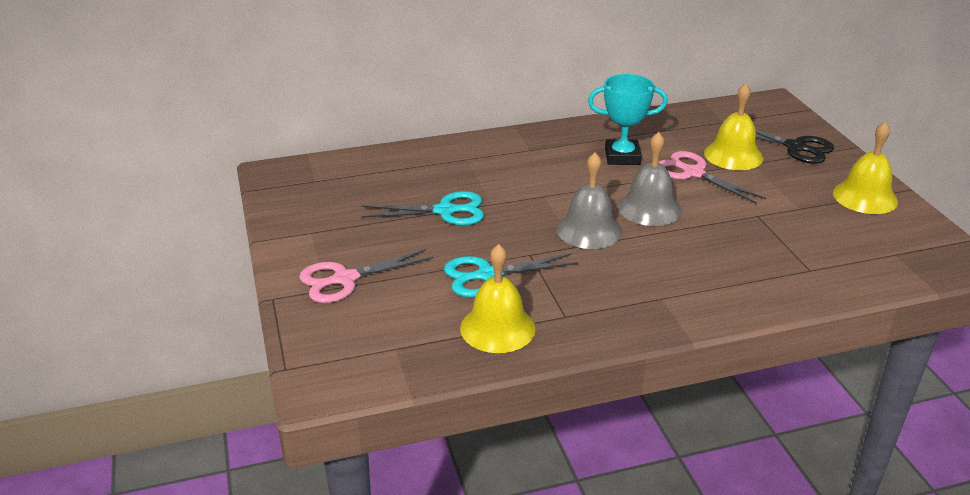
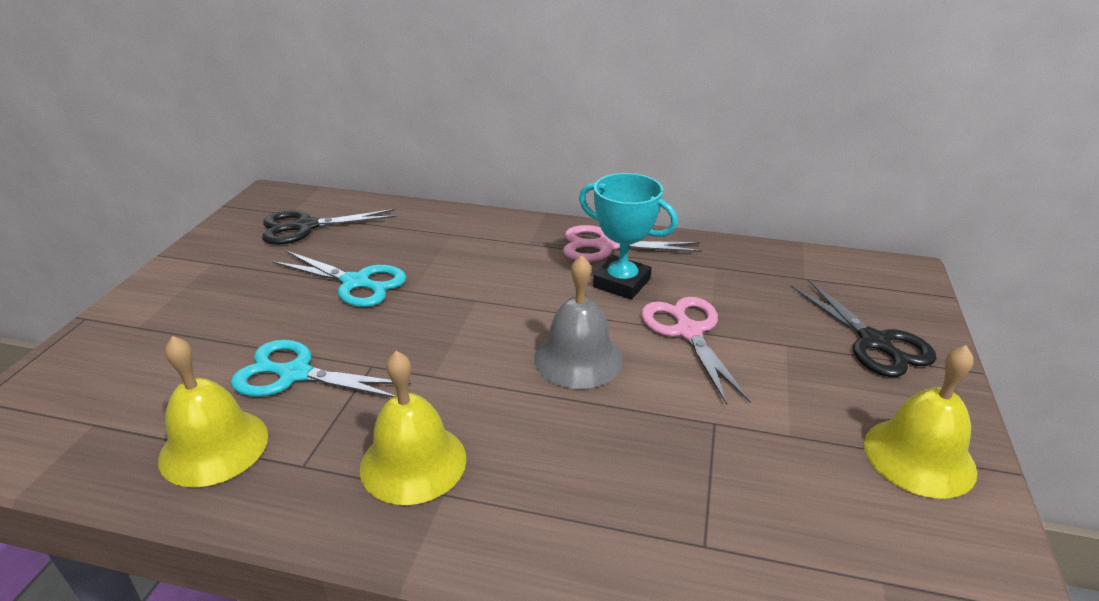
camera: 30 degrees right, 0 degrees up
(345, 279) = (167, 323): pink scissors -> pink scissors (606, 246)
(346, 186) = (306, 227): none -> black scissors
(589, 230) = (472, 360): grey bell -> none
(733, 155) = (769, 325): yellow bell -> yellow bell (413, 462)

